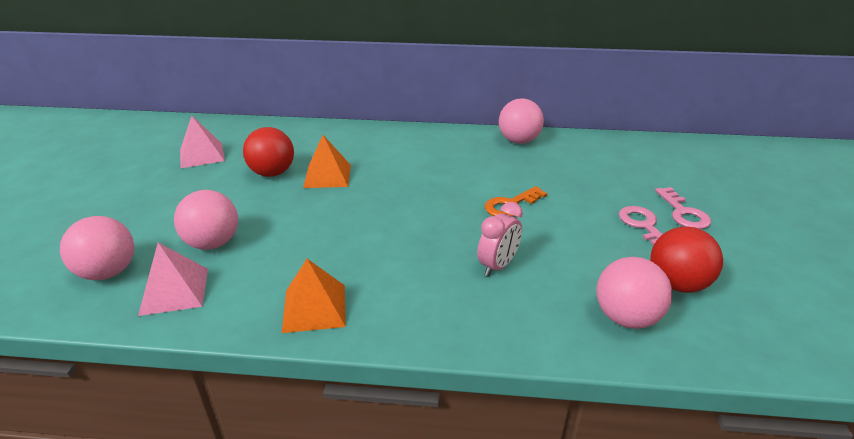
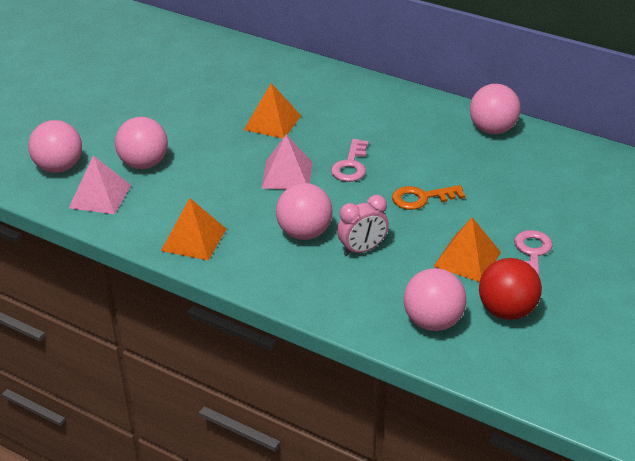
camera: 25 degrees right, 5 degrees up
(202, 155) = (172, 71): pink pyramid -> pink pyramid (287, 175)
(272, 173) = (225, 107): red ball -> none
(429, 266) = (304, 233): none -> pink ball
(597, 247) = (467, 259): none -> orange pyramid
(683, 213) = (587, 252): pink key -> pink key (351, 165)

